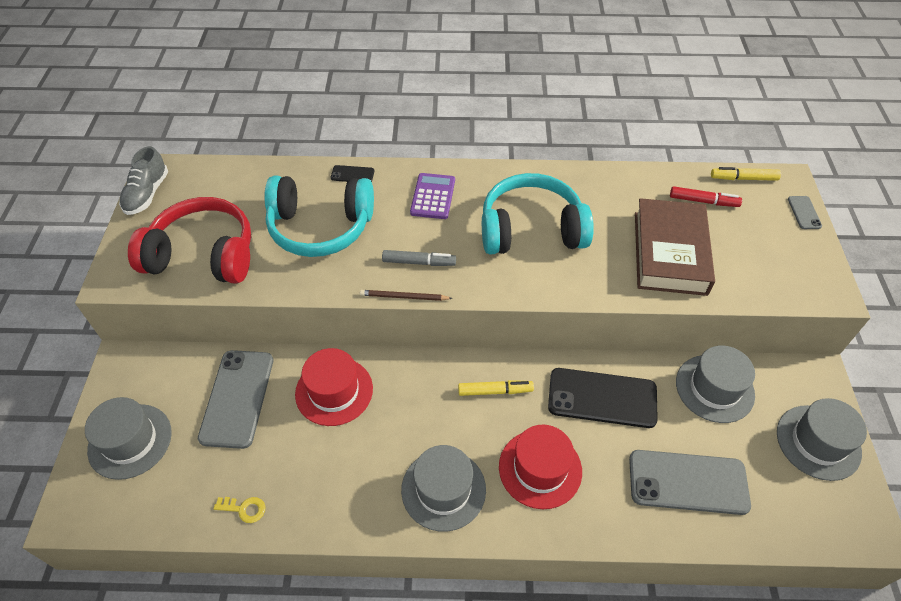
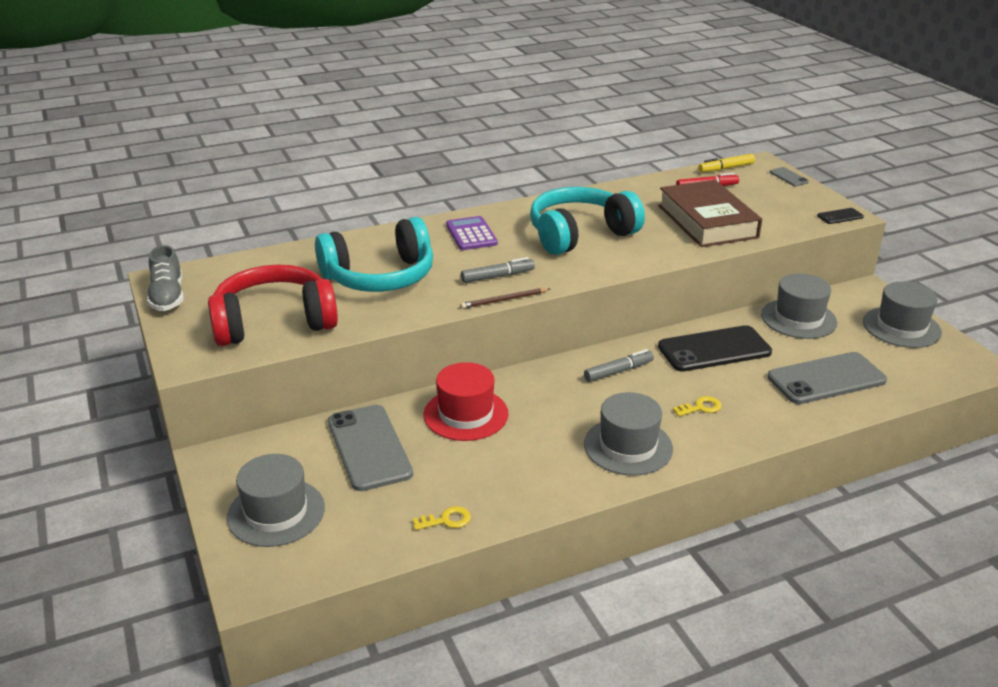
camera: 25 degrees left, 20 degrees down
(352, 174) = (379, 237): black phone -> black phone (840, 216)
(495, 391) = (618, 371): yellow marker -> grey marker
(540, 469) = (700, 407): red hat -> yellow key

